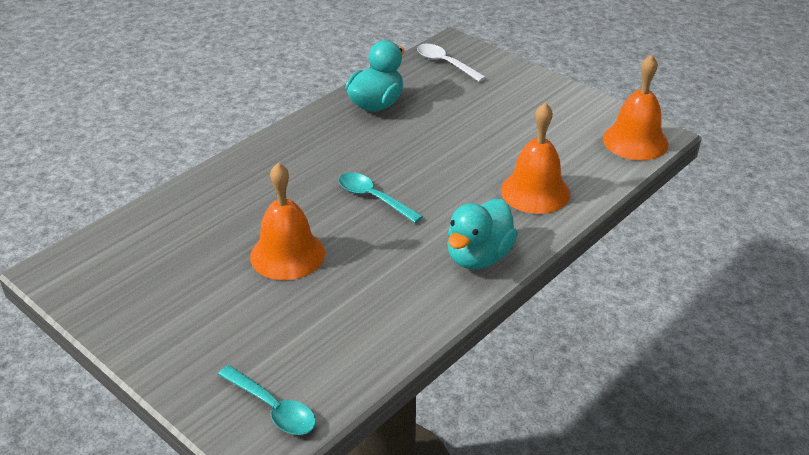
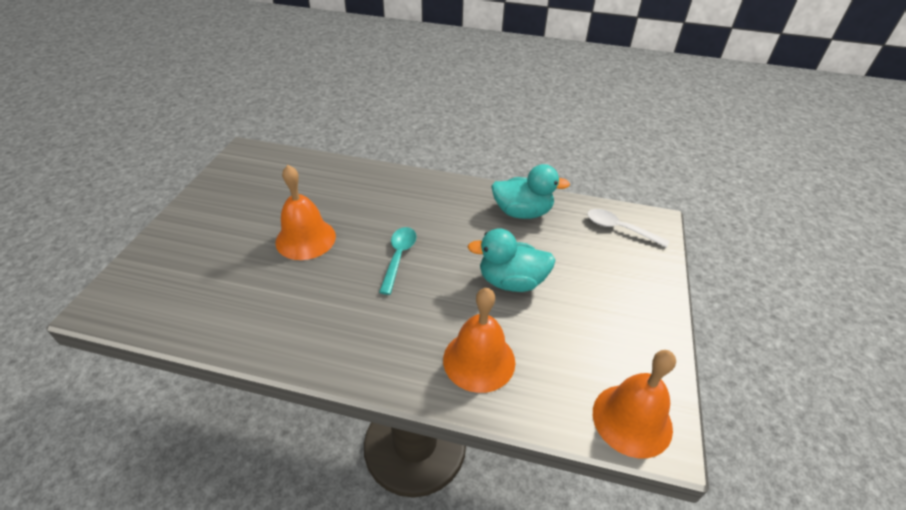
camera: 60 degrees right, 5 degrees up
(273, 408) = (138, 296): turquoise spoon -> none
(445, 63) = (619, 229): white spoon -> white spoon turned 75 degrees counterclockwise
(478, 257) = (359, 352): turquoise duck -> turquoise duck (511, 281)

